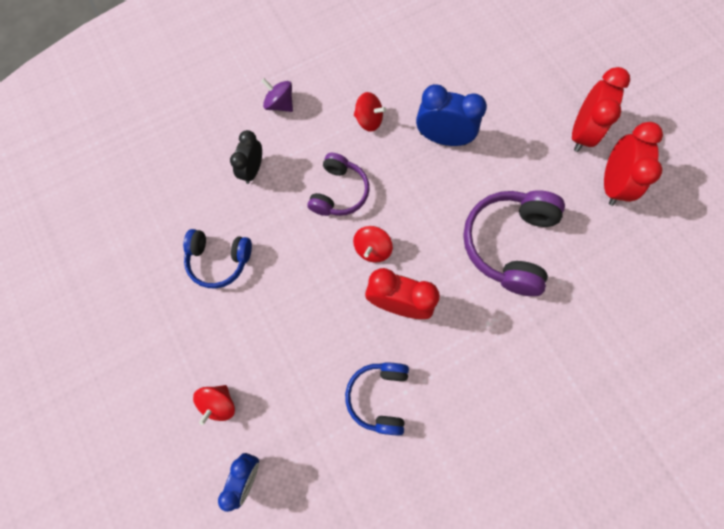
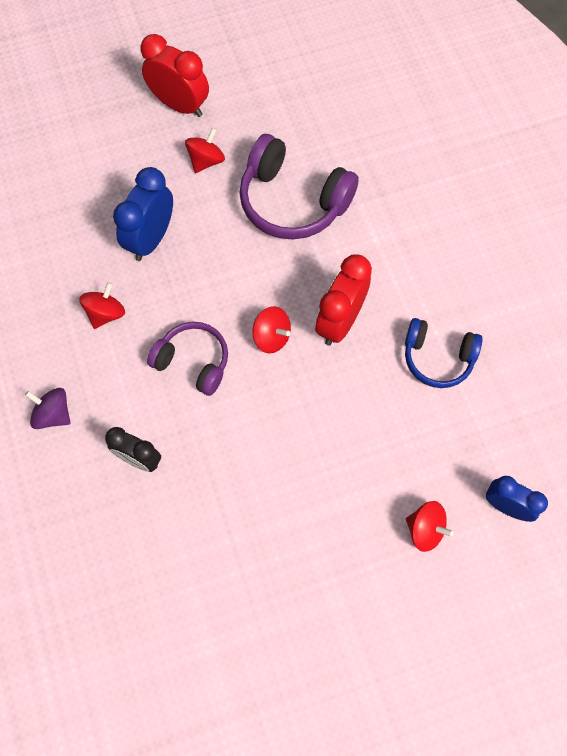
camera: 80 degrees left, 5 degrees down
(219, 260) = (252, 513): blue headphones -> none
(280, 104) = (53, 414): purple spinning top -> purple spinning top turned 75 degrees clockwise
(530, 165) = (206, 161): none -> red spinning top
(611, 183) = (245, 94): red clock -> none

